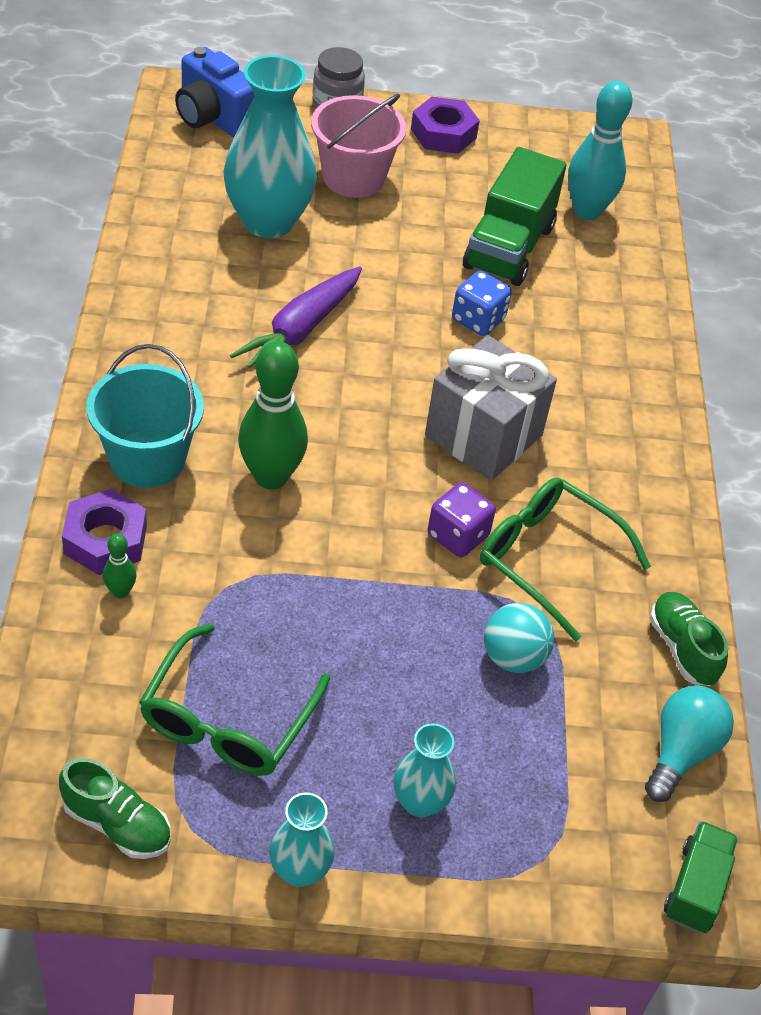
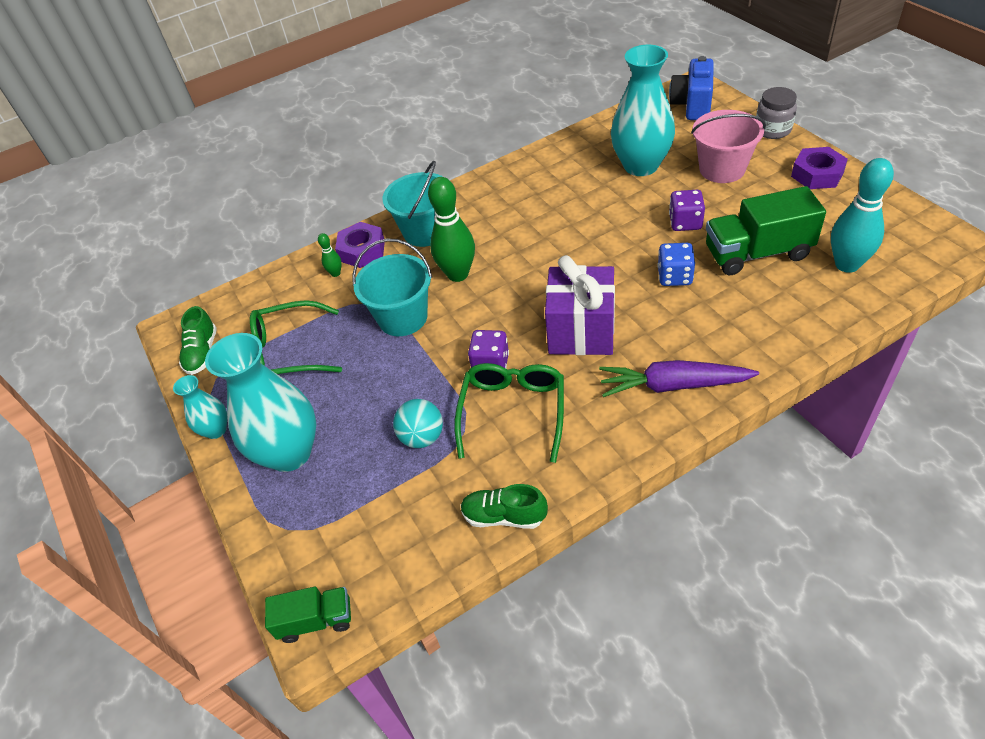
camera: 70 degrees right, 0 degrees up
(292, 569) = (403, 318): none -> turquoise bucket
(300, 331) = (574, 223): purple carrot -> purple carrot (673, 385)
(405, 258) = (685, 222): none -> purple dice
(420, 802) = (289, 453): turquoise vase -> turquoise vase, size x2.00
(483, 435) = (581, 331): grey gift -> purple gift
(681, 752) = (417, 559): turquoise light bulb -> none
(682, 648) = (504, 516): green shoe -> green shoe turned 120 degrees counterclockwise

